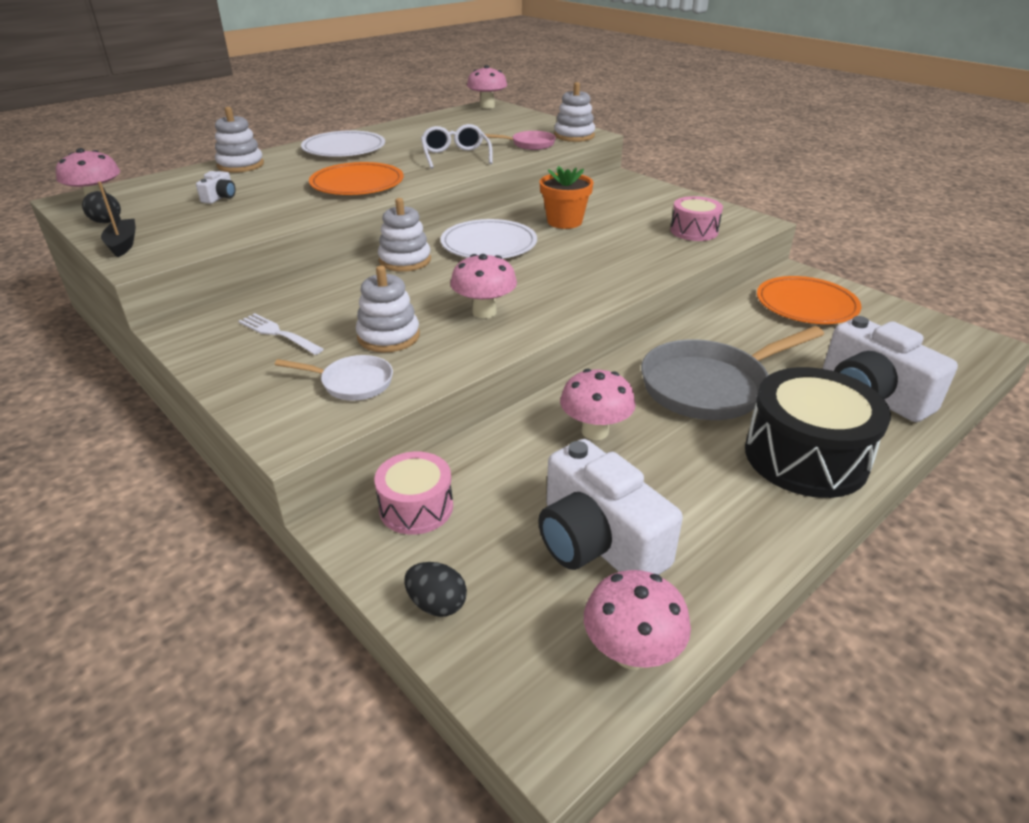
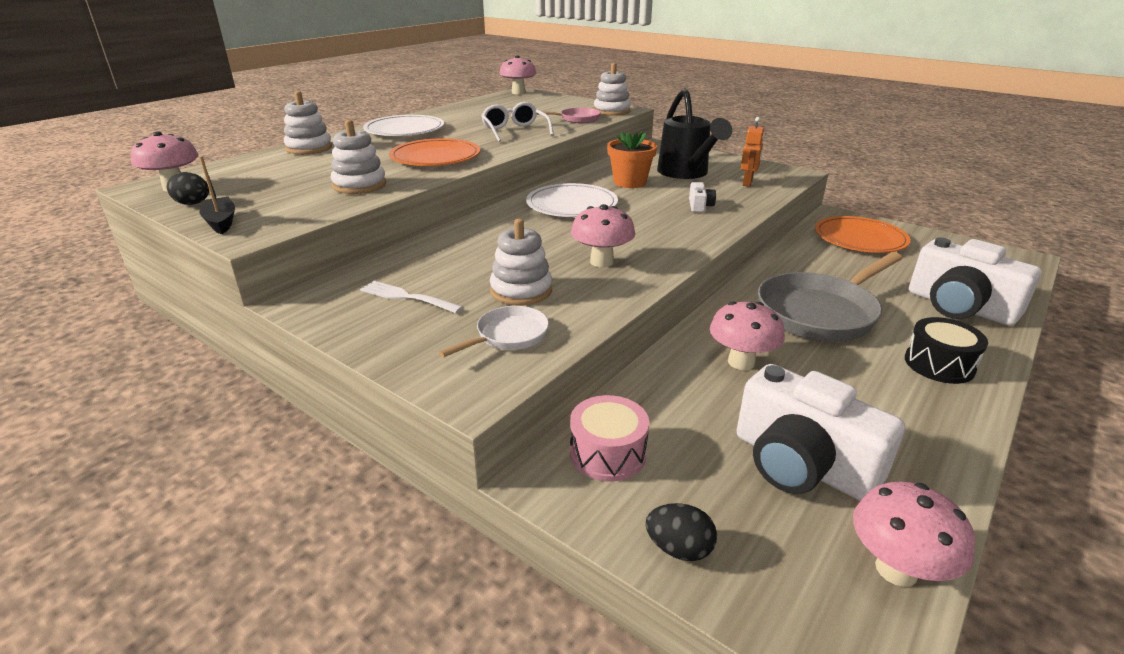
camera: 10 degrees left, 5 degrees down
(220, 197) = (303, 175): white camera -> white camera (699, 206)
(352, 383) = (508, 336): white pan -> white pan turned 45 degrees counterclockwise
(405, 260) = (500, 223): white stacking toy -> white stacking toy (359, 185)
(632, 214) = (686, 173): none -> black watering can
(694, 231) = (747, 183): pink drum -> orange robot
(805, 457) = (939, 364): black drum -> black drum, size x0.57

